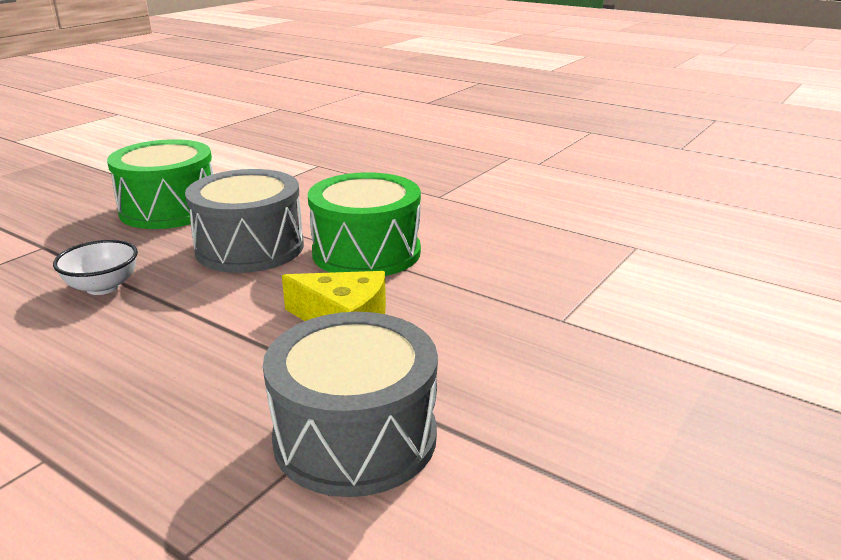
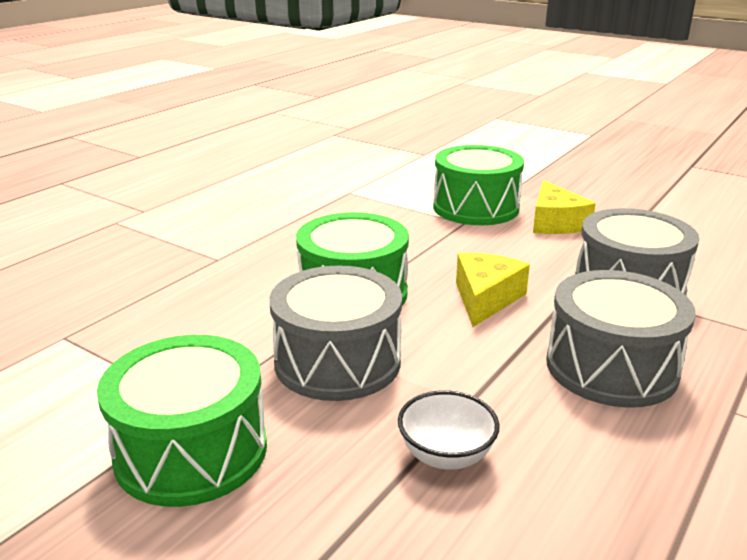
camera: 90 degrees left, 0 degrees up
(173, 385) = (611, 367): none -> grey drum
(588, 401) = (555, 223): none -> yellow cheese
(623, 333) = (475, 207): none -> green drum

